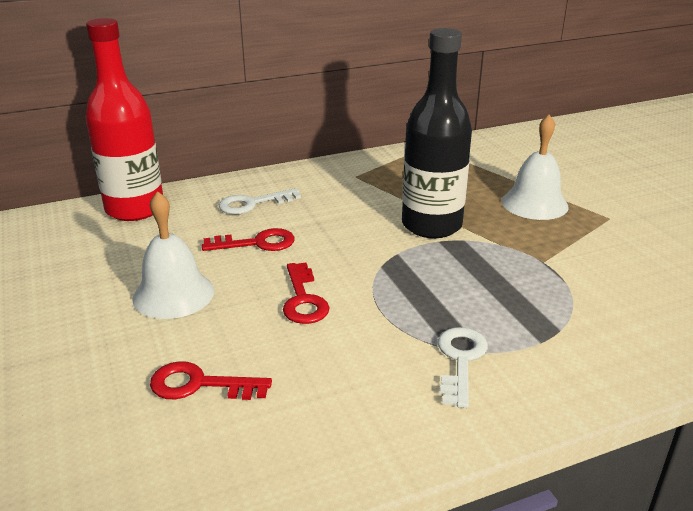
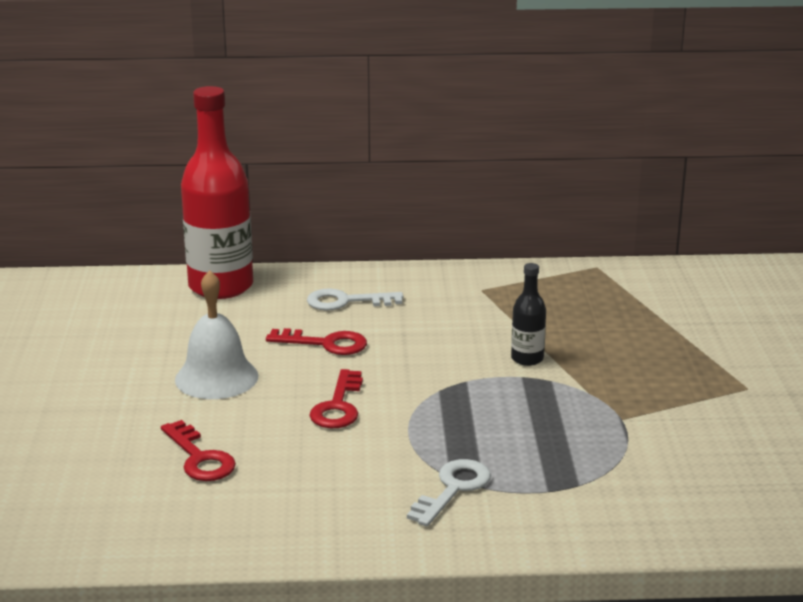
camera: 20 degrees right, 5 degrees down
(199, 384) = (200, 458): red key -> red key turned 150 degrees counterclockwise
(431, 225) = (527, 359): black bottle -> black bottle, size x0.46
(534, 203) = (670, 356): white bell -> none

